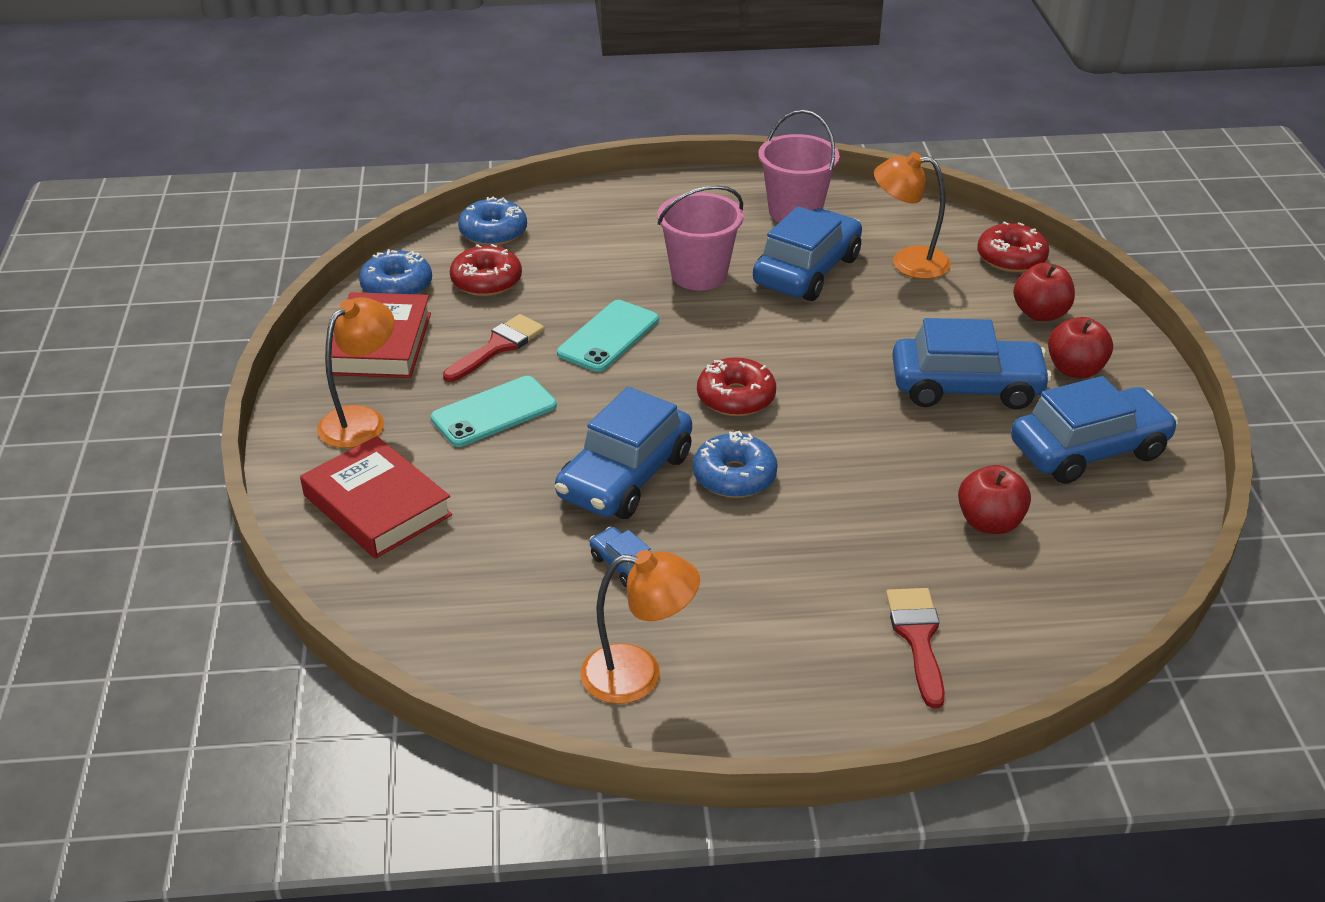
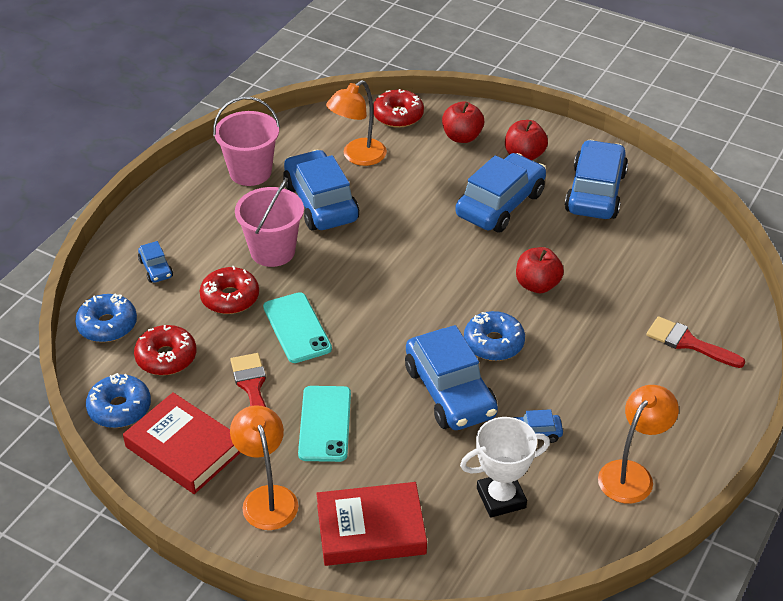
camera: 55 degrees left, 5 degrees up
(502, 581) = (501, 498): none -> white trophy
(595, 223) = (156, 269): none -> blue car
(736, 398) = (419, 303): red donut -> red donut (230, 298)
(989, 522) = (621, 263): red apple -> red apple (537, 285)

